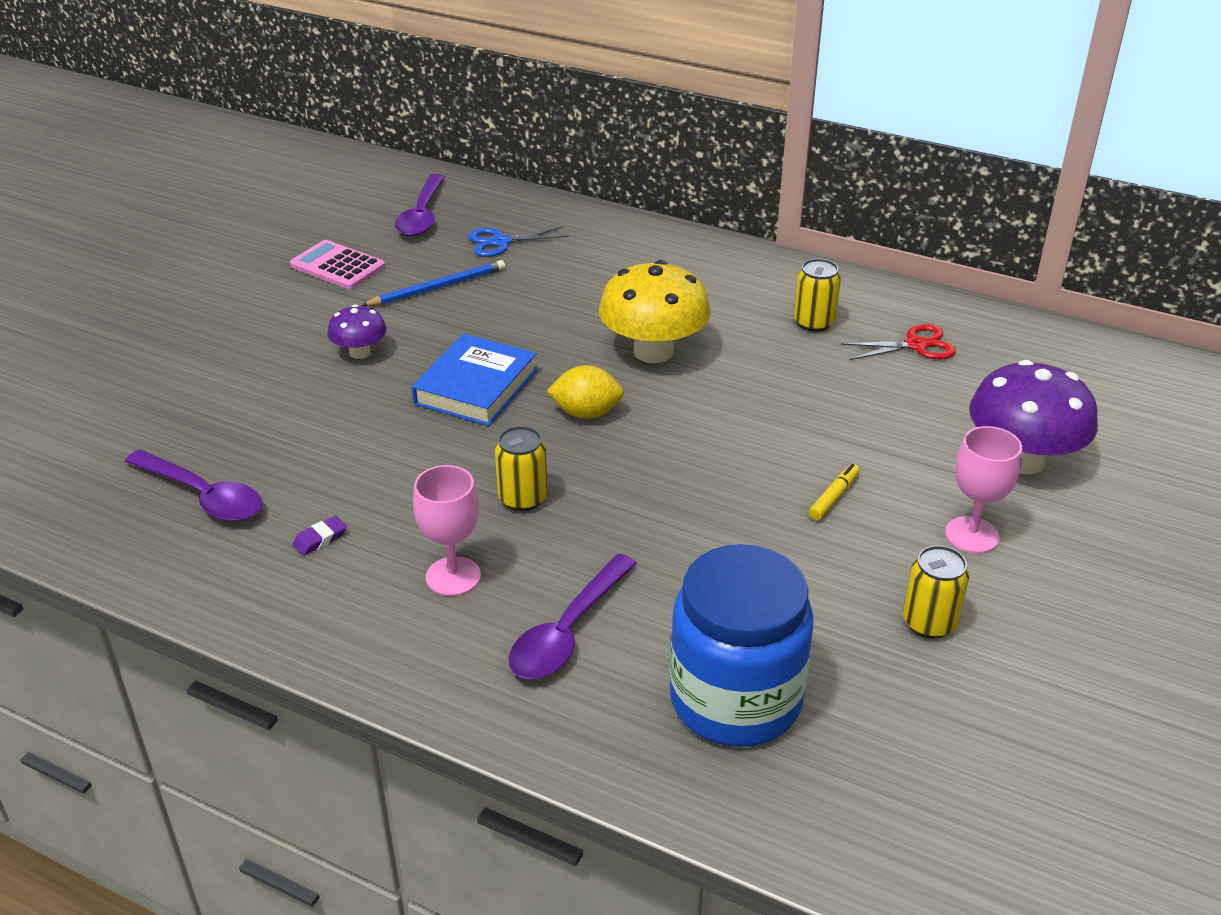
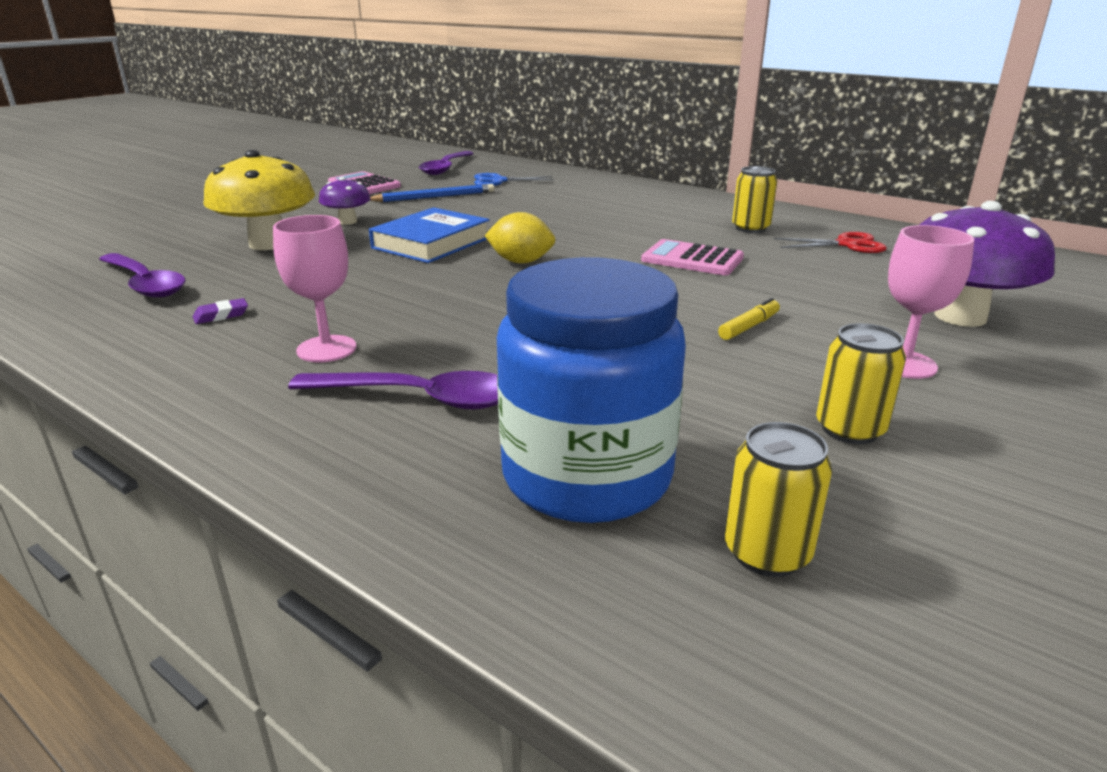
camera: 10 degrees right, 10 degrees down
(523, 498) = (431, 305): yellow can -> yellow can (767, 553)
(568, 631) = (418, 398): purple spoon -> purple spoon turned 120 degrees counterclockwise
(653, 351) = (598, 234): yellow mushroom -> yellow mushroom (269, 244)
(762, 390) = (692, 259): none -> pink calculator

